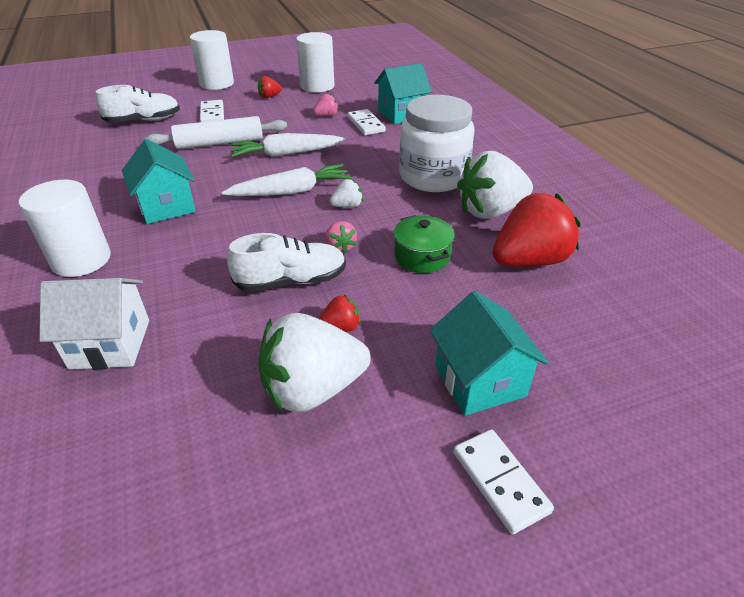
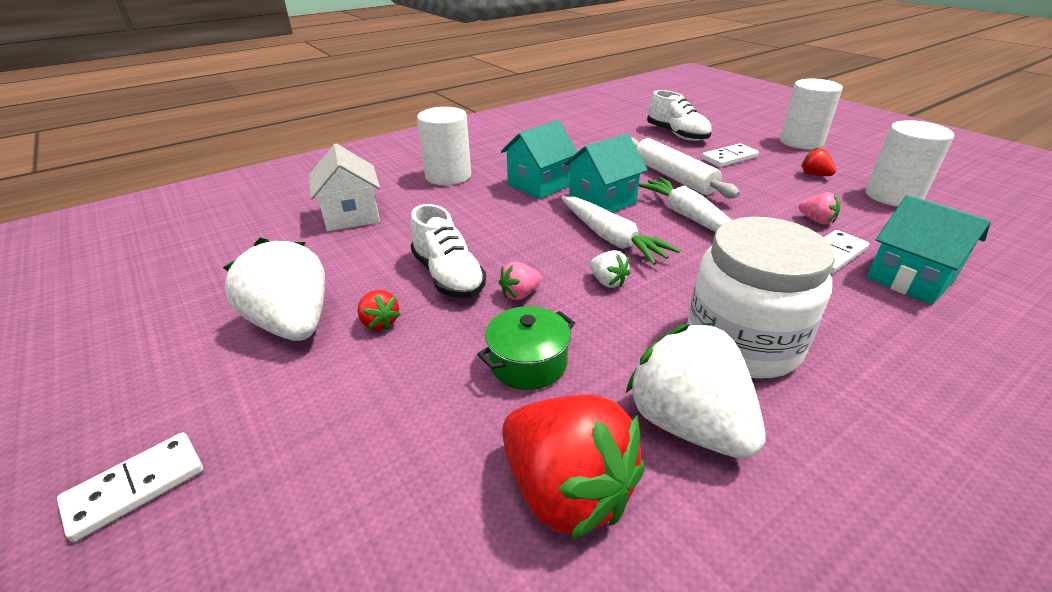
camera: 75 degrees right, 5 degrees down
(479, 380) = (292, 452): turquoise house -> turquoise house (602, 201)

